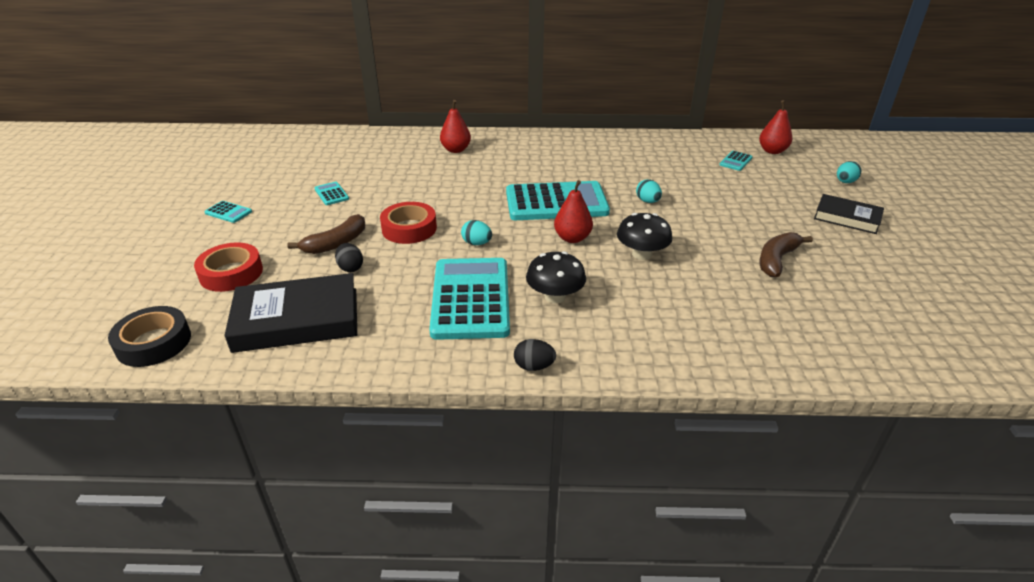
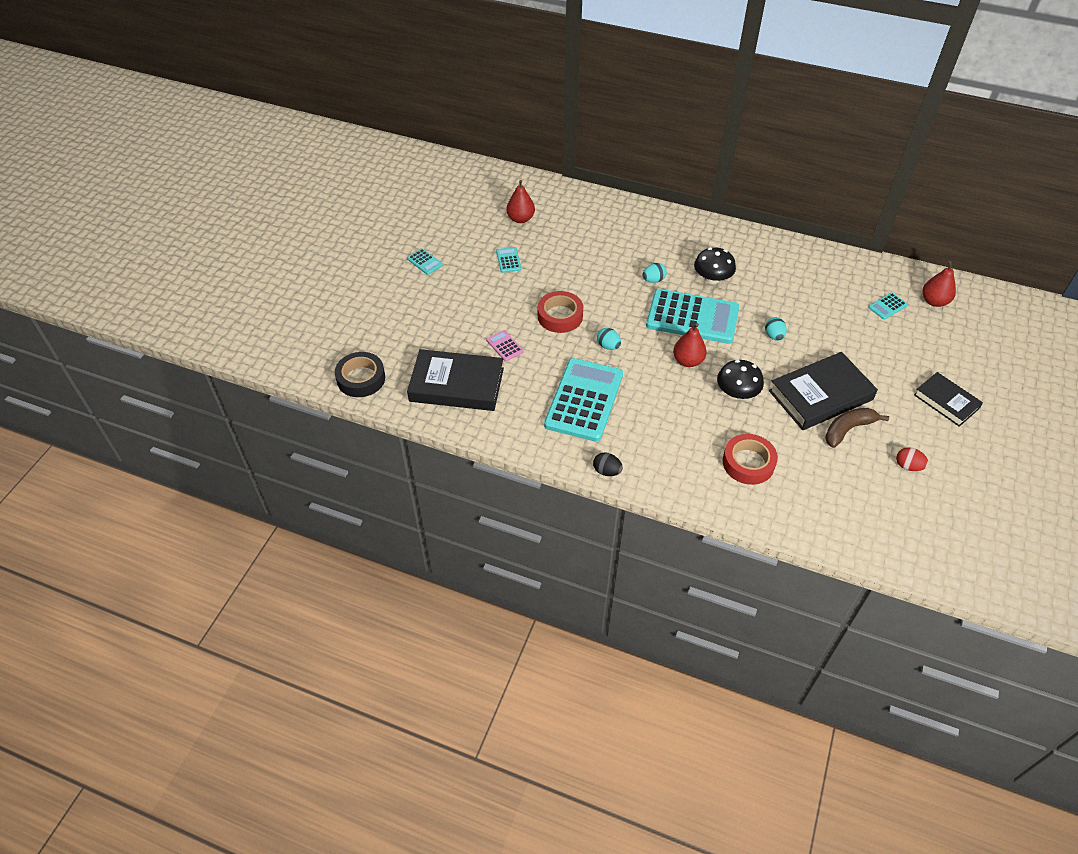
camera: 20 degrees right, 15 degrees up
(231, 273) = (418, 328): red tape -> red tape (748, 463)
(336, 243) = (500, 317): brown banana -> none
(350, 268) = (504, 346): black egg -> pink calculator
(456, 150) = (629, 228): red pear -> red pear (520, 219)
(555, 296) = (648, 415): black mushroom -> black mushroom (712, 278)
(727, 238) = (820, 395): none -> black book
(845, 182) = (978, 359): turquoise egg -> turquoise egg (653, 280)
(860, 277) = (908, 466): none -> red egg

